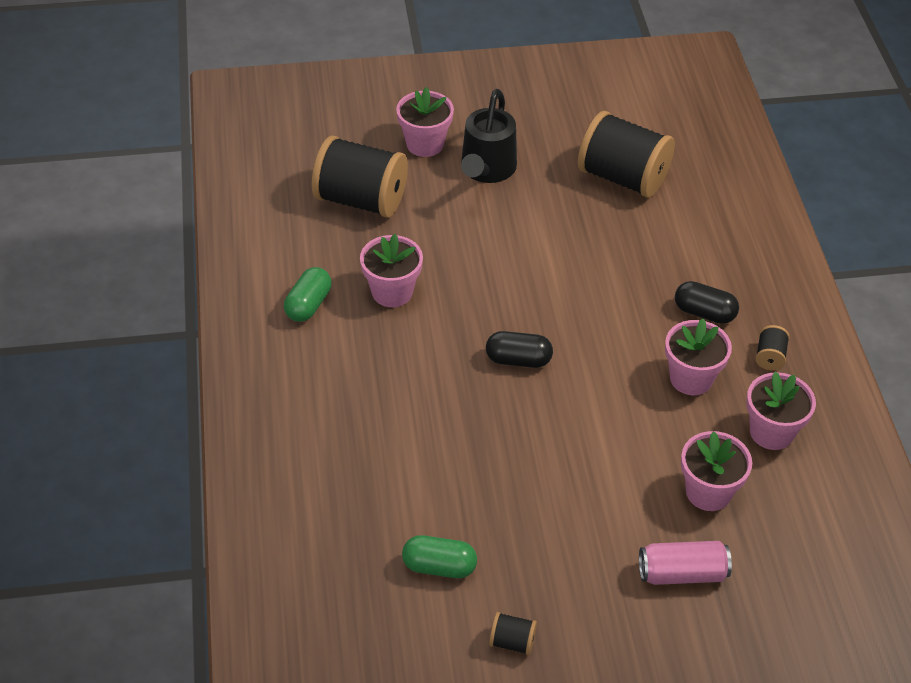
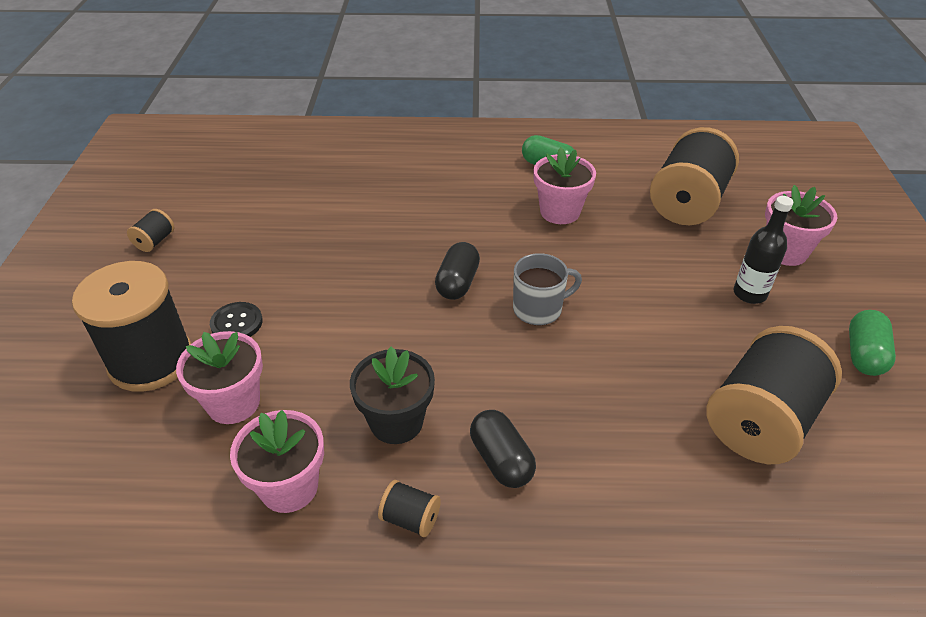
camera: 100 degrees right, 5 degrees down
(439, 566) = (247, 211): green capsule -> green capsule (864, 355)
(486, 170) = (749, 294): black watering can -> black bottle
(539, 300) = (539, 309): none -> grey mug
(616, 519) = (236, 323): none -> black button
(682, 573) = (151, 360): pink can -> black spool
(691, 378) = (396, 422): pink flower pot -> black flower pot
(704, 313) = (501, 460): black capsule -> black capsule turned 60 degrees counterclockwise

